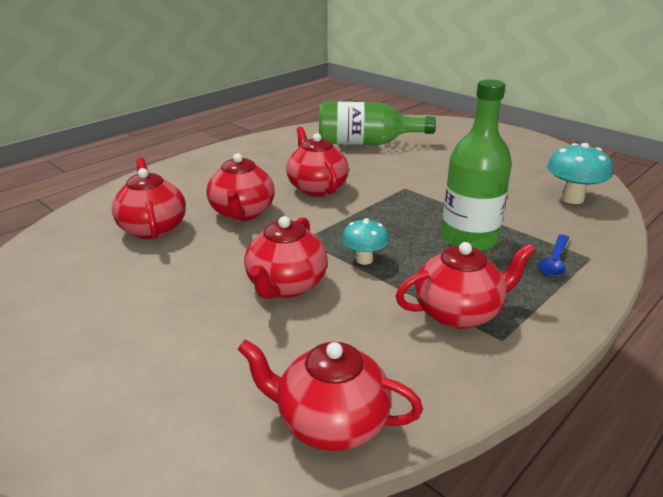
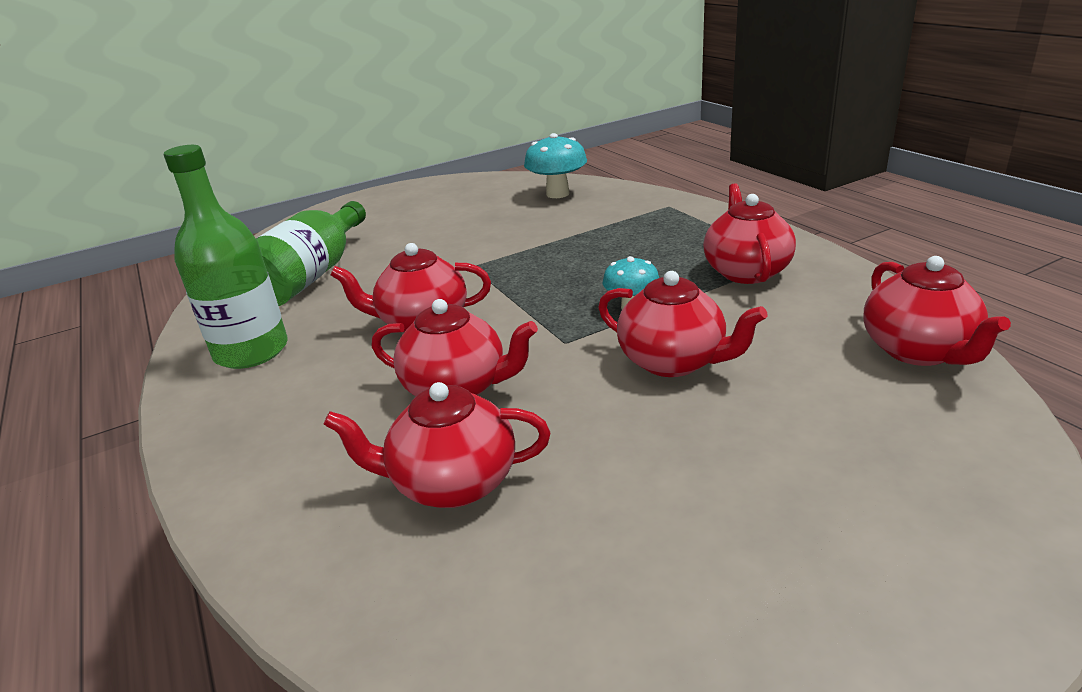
camera: 70 degrees left, 0 degrees up
(331, 423) = (918, 351): red teapot -> red teapot turned 45 degrees counterclockwise
(469, 239) = (612, 248): green bottle -> green bottle (251, 351)
(554, 261) = (670, 220): blue spoon -> none

